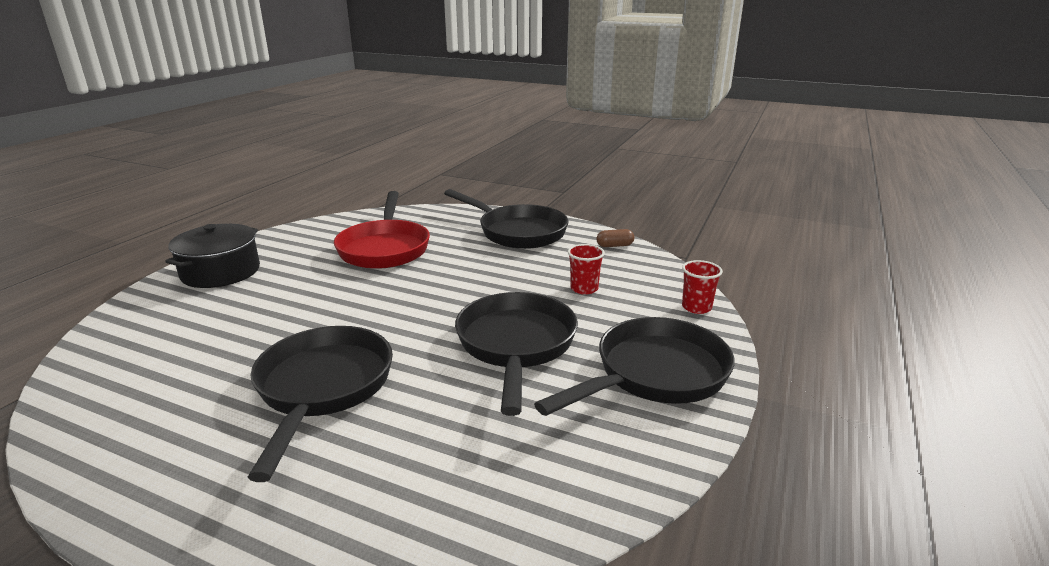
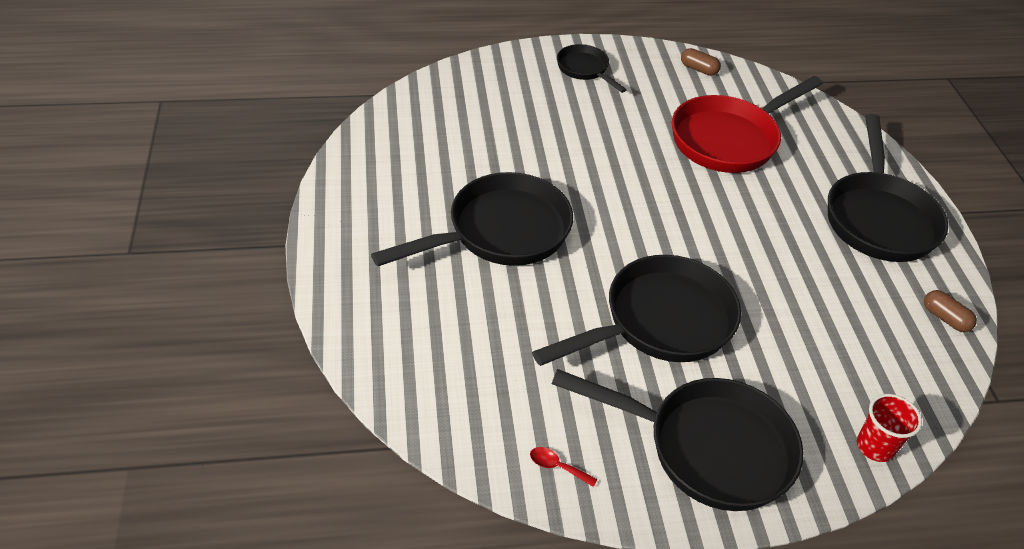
camera: 55 degrees right, 20 degrees up
(221, 272) = (585, 69): black pot -> black pan
(305, 232) = (698, 69): none -> brown capsule
(584, 289) = (813, 330): red cup -> none
(621, 468) = (557, 466): none -> red spoon

